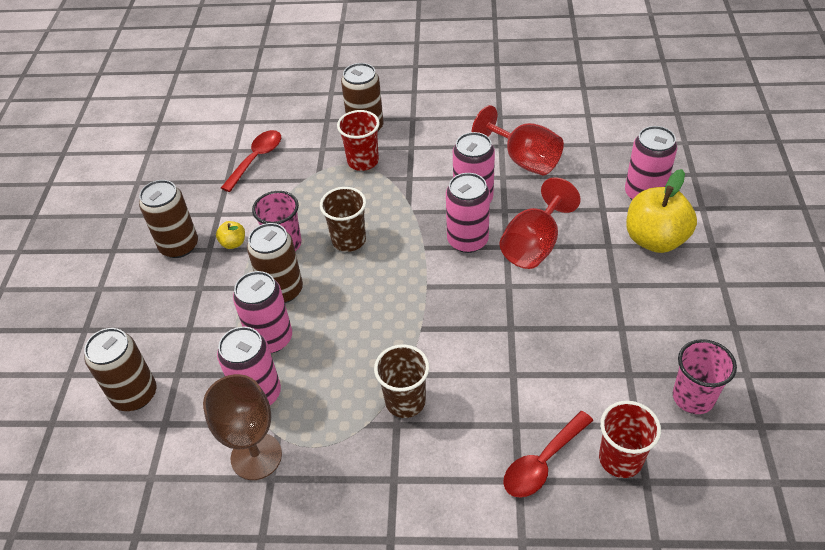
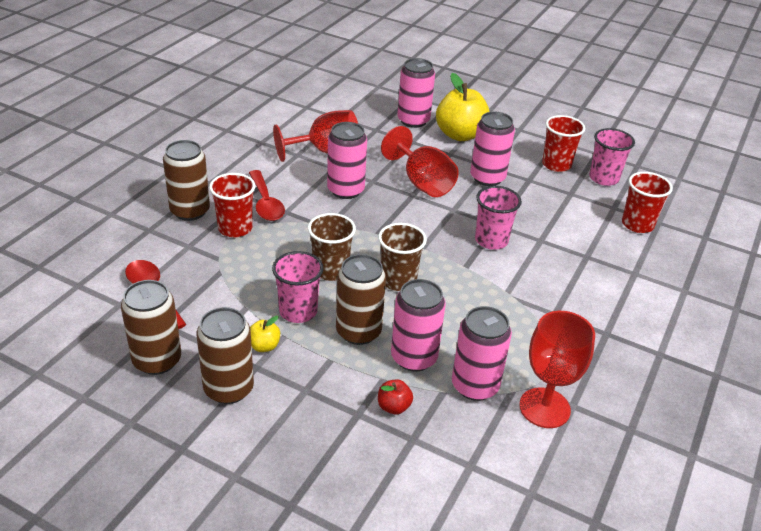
camera: 70 degrees left, 10 degrees down
(135, 394) = (418, 480): brown can -> brown can (157, 360)
(206, 348) = (393, 407): none -> red apple
(256, 456) = (544, 408): brown goblet -> red goblet
(405, 401) = (535, 301): brown cup -> brown cup (398, 280)
(467, 240) = (389, 210): pink can -> pink can (487, 178)
(479, 333) = (491, 240): none -> pink cup
(542, 462) = (625, 257): red spoon -> red spoon (266, 203)
(678, 342) = (556, 165): none -> red cup

